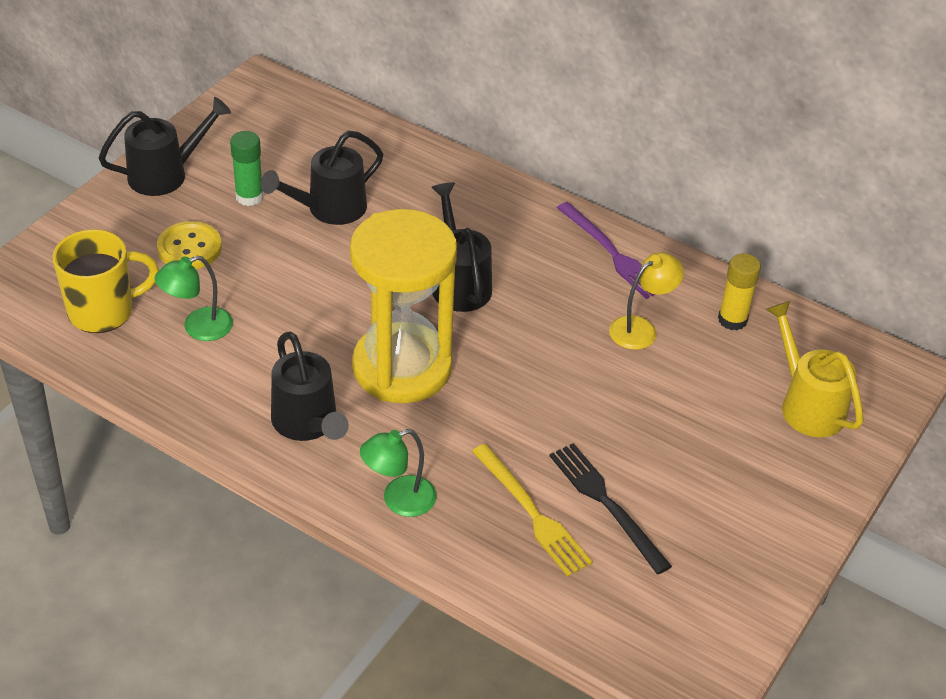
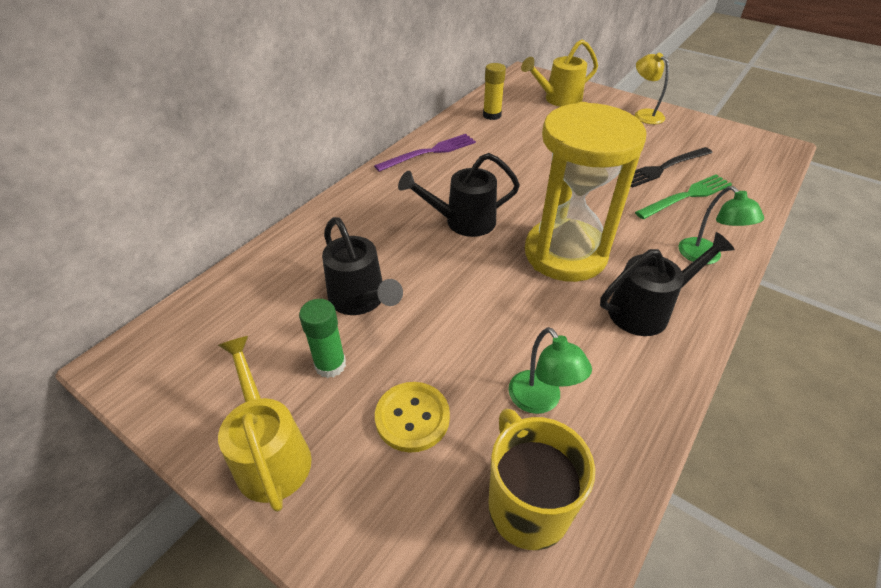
camera: 85 degrees left, 0 degrees up
(166, 174) = (271, 454): black watering can -> yellow watering can
(532, 513) = (686, 196): yellow fork -> green fork
(641, 329) = (504, 146): yellow lamp -> yellow lamp (644, 114)

